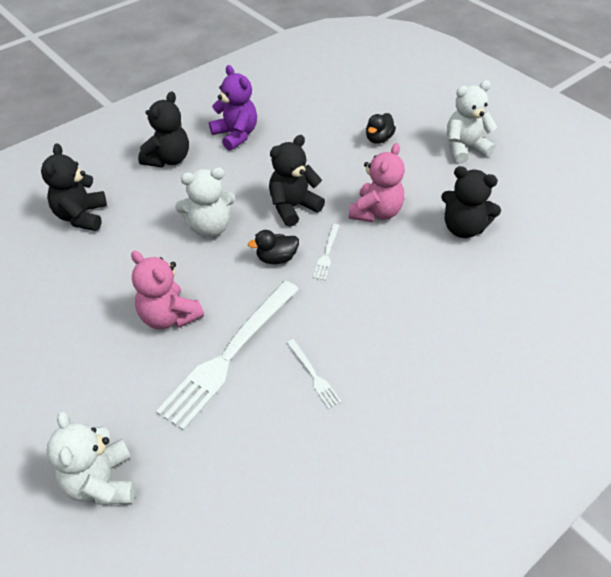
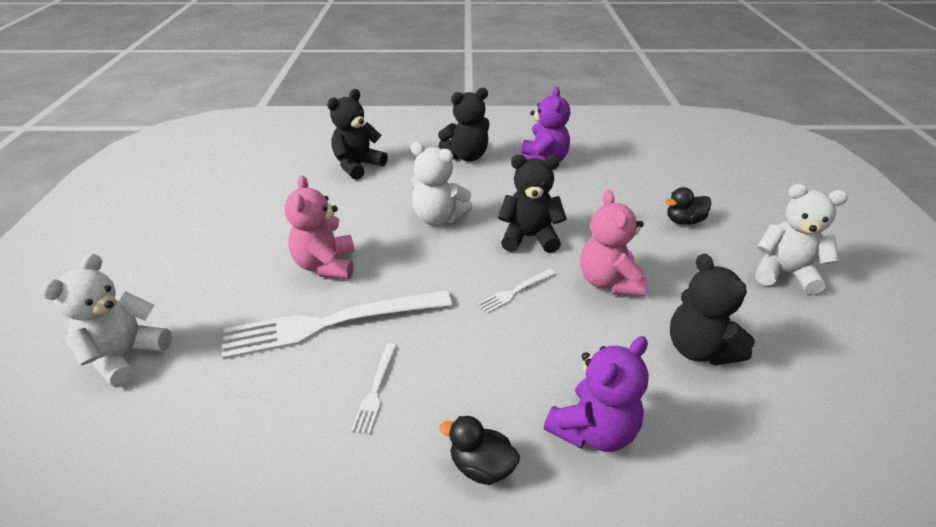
camera: 40 degrees right, 10 degrees down
(276, 258) = (464, 270): black duck -> black duck (481, 466)
(376, 212) = (608, 282): pink teddy bear -> pink teddy bear turned 105 degrees clockwise
(455, 313) = (593, 430): none -> purple teddy bear

